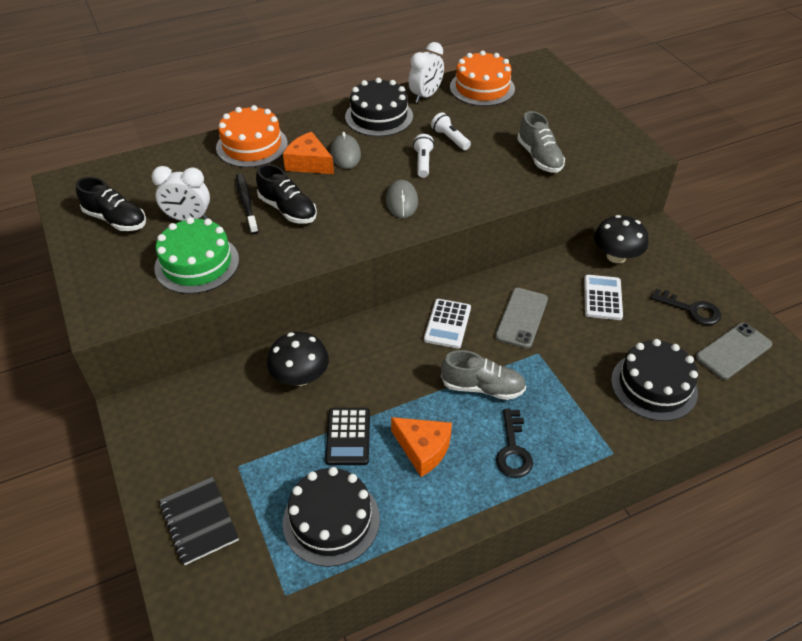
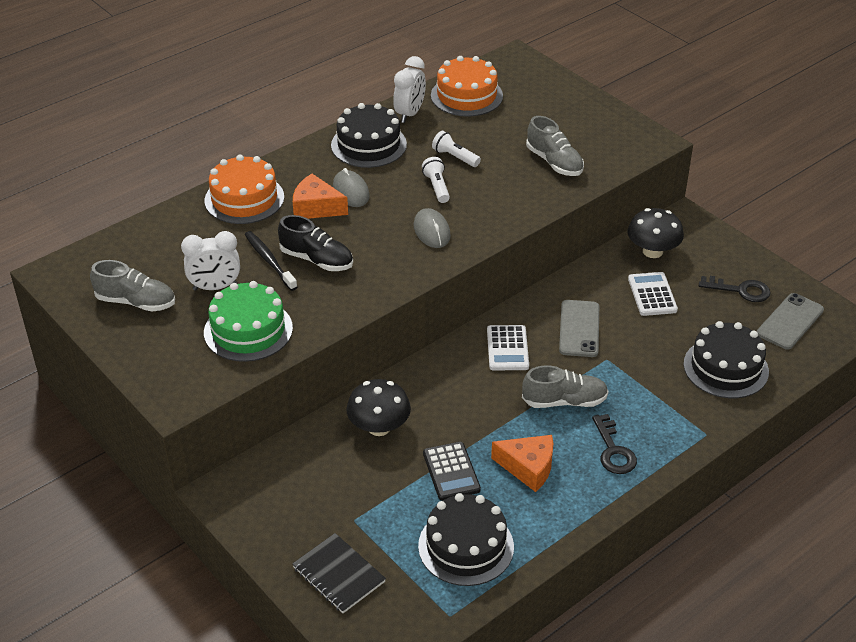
camera: 15 degrees left, 5 degrees down
(116, 220) = (136, 302): black shoe -> grey shoe

